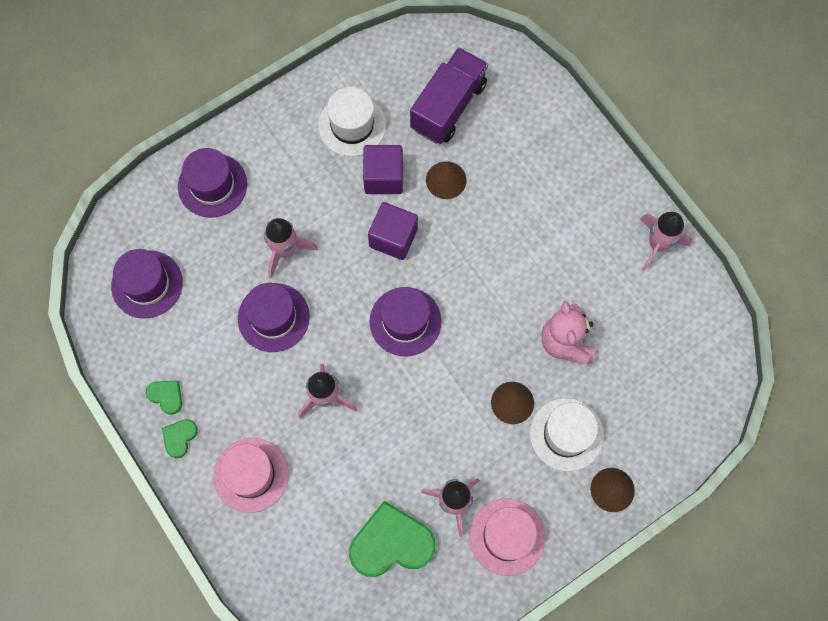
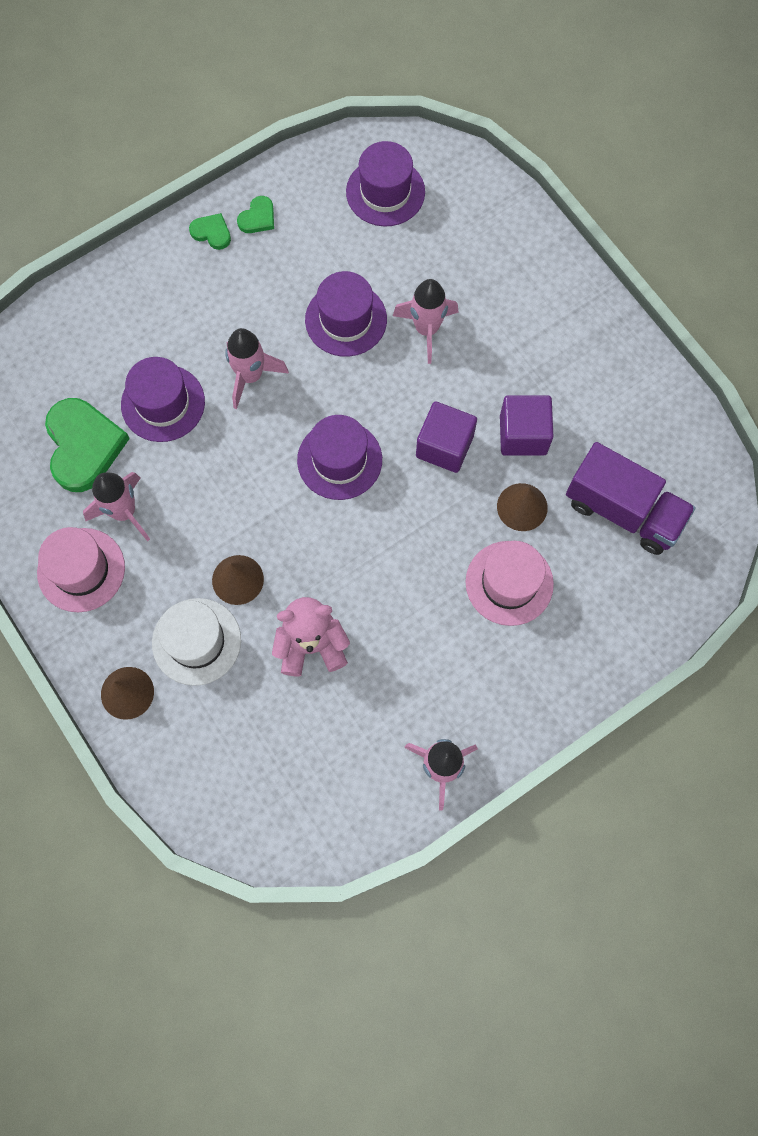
camera: 90 degrees right, 0 degrees up
(212, 185) = (506, 251): purple hat -> purple hat (163, 403)
(251, 475) = (167, 303): pink hat -> pink hat (509, 583)
(352, 125) = (590, 398): white hat -> none

